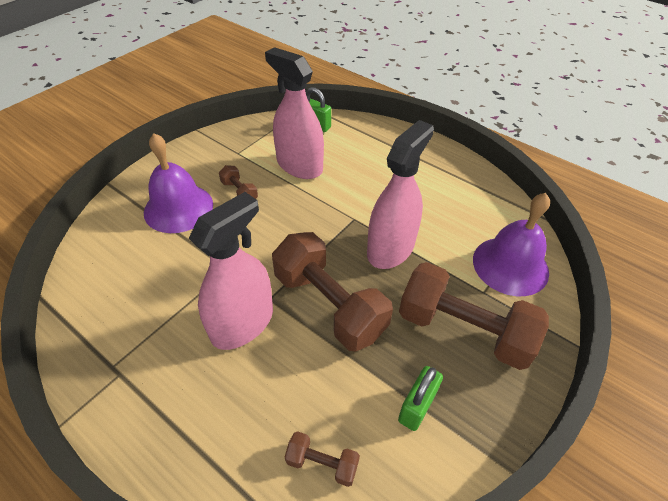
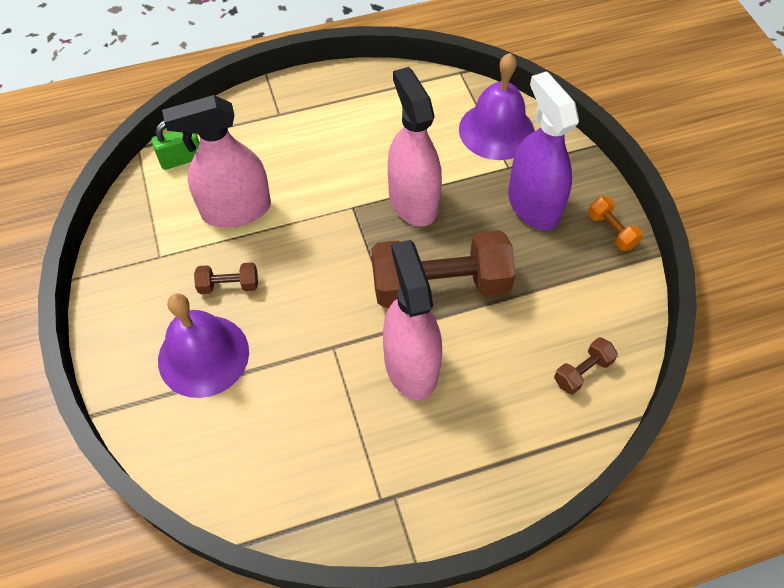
camera: 55 degrees left, 10 degrees up
(417, 406) = (577, 280): green padlock -> none
(464, 329) = (533, 205): brown dumbbell -> purple spray bottle
(498, 409) = (611, 230): none -> orange dumbbell

